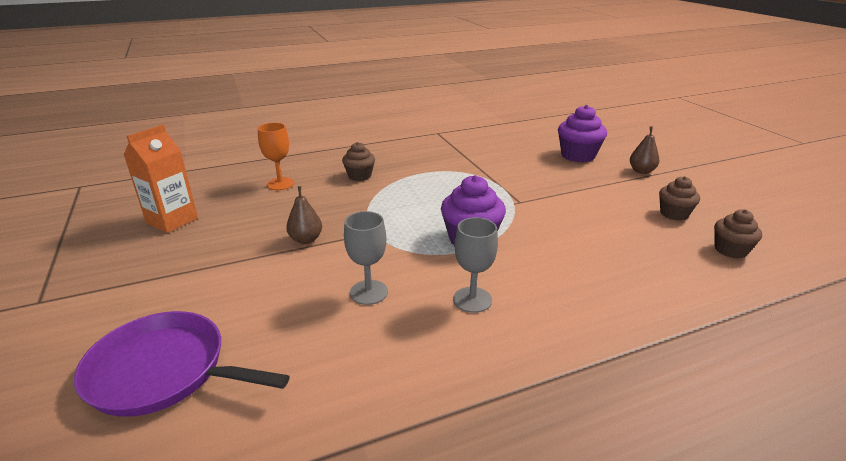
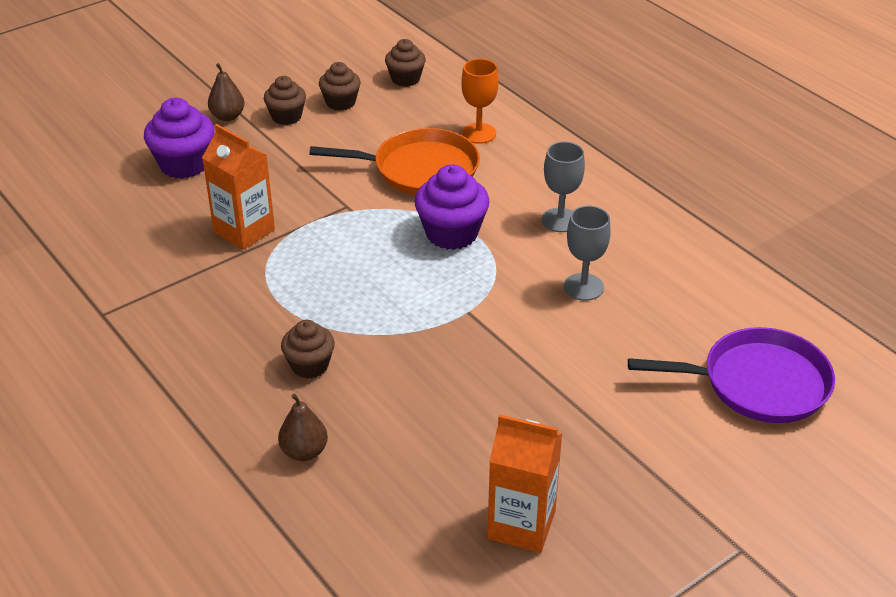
camera: 105 degrees left, 10 degrees up
(164, 371) = (758, 383): purple pan -> purple pan turned 90 degrees counterclockwise
(280, 184) = (364, 448): orange goblet -> orange goblet (478, 133)
(306, 239) = (509, 364): brown pear -> brown pear (304, 451)
(499, 168) = (244, 231): none -> orange carton
(566, 237) = (420, 170): none -> orange pan
(645, 191) = (286, 117): none -> brown cupcake

